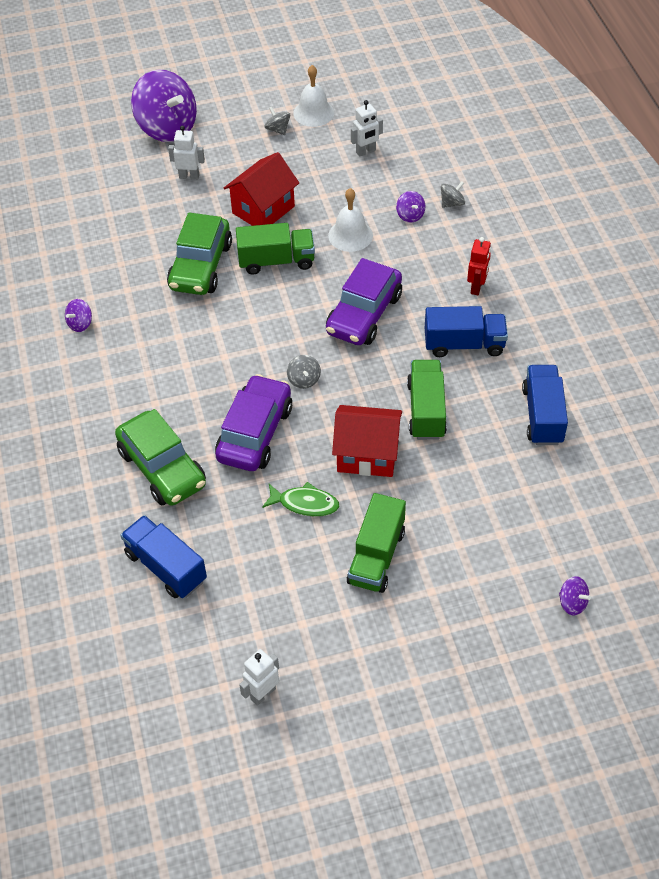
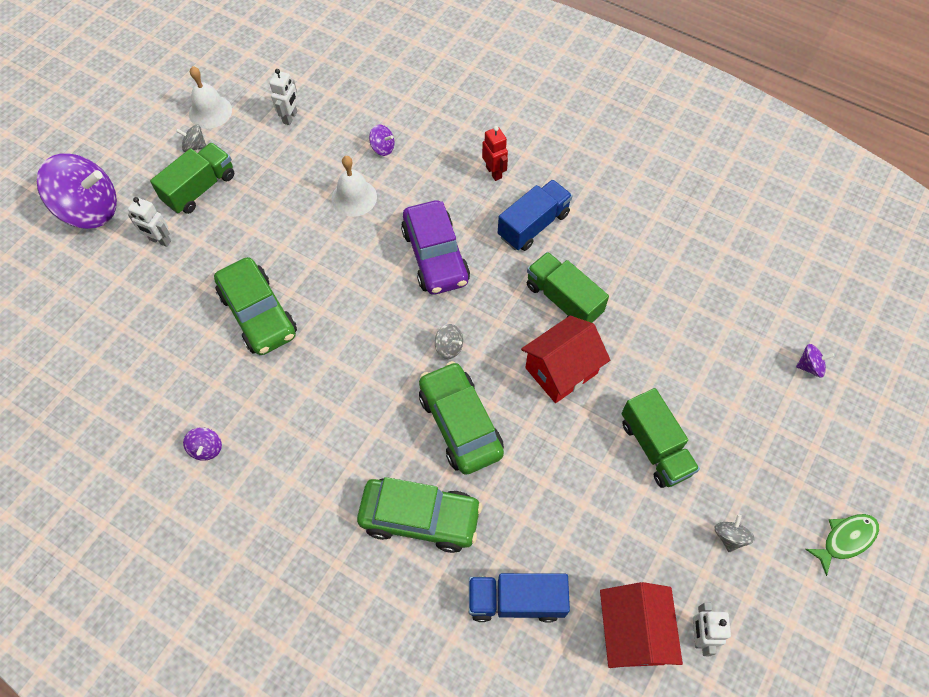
camera: 45 degrees left, 10 degrees up
(189, 176) = (160, 240): white robot -> white robot turned 120 degrees counterclockwise
(255, 433) = (460, 424): purple car -> green car
(263, 210) = (258, 225): red house -> red house (632, 632)
(276, 261) = (318, 263): green truck -> green truck (200, 188)
(305, 503) = (560, 450): green fish -> green fish (845, 539)
(452, 203) = (403, 116): grey spinning top -> grey spinning top (729, 537)
(542, 415) = (644, 239): blue truck -> none

